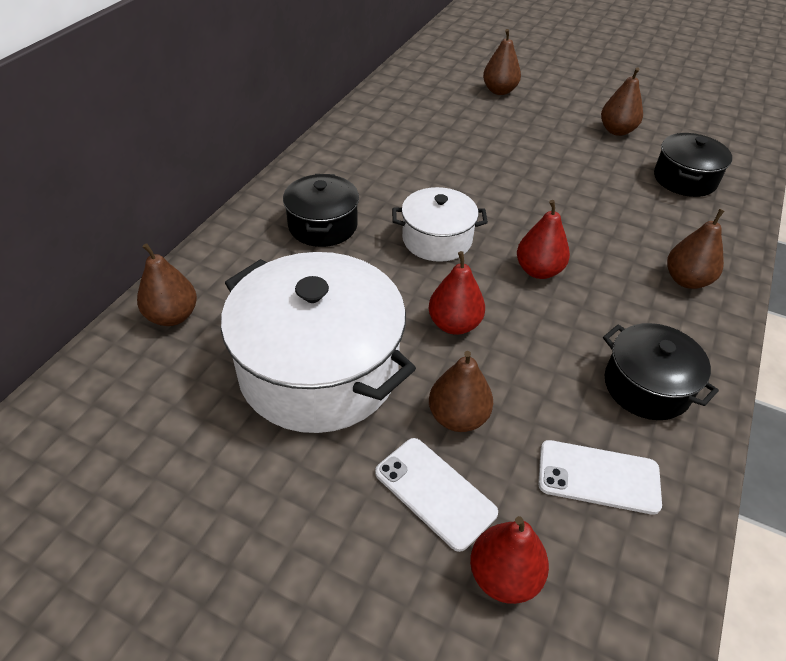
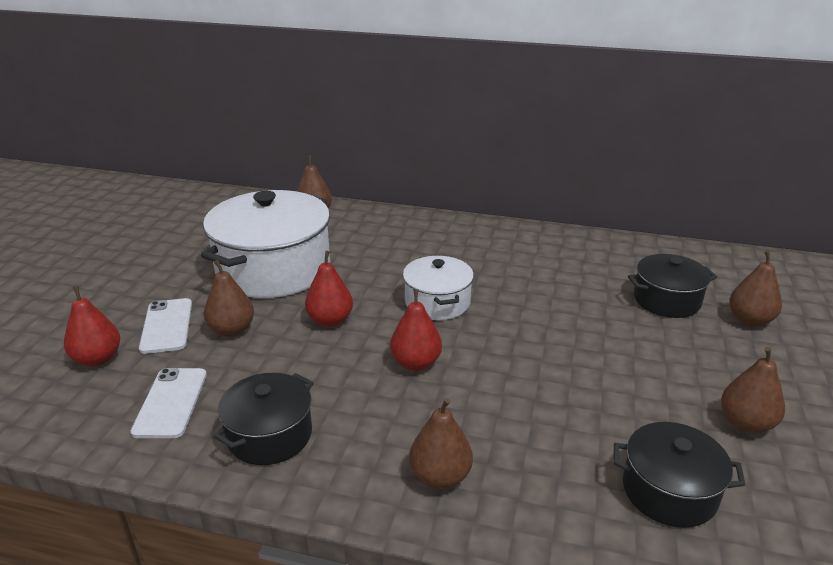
camera: 80 degrees right, 15 degrees down
(323, 225) = (430, 248): black pot -> black pot (666, 300)
(435, 492) = (167, 326): white phone -> white phone turned 45 degrees counterclockwise

